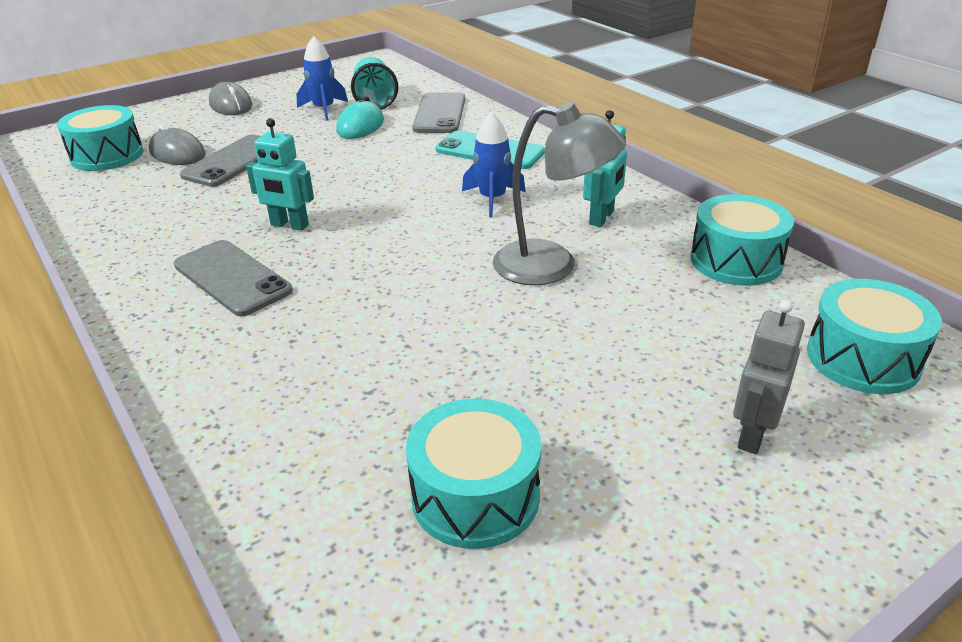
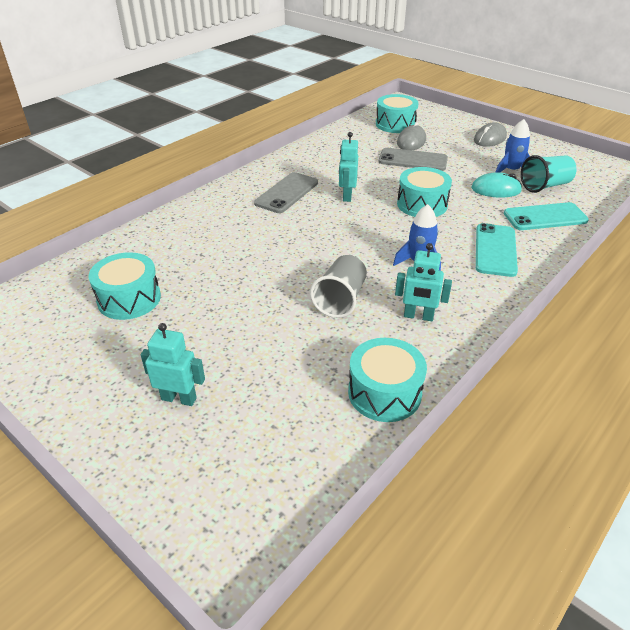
camera: 75 degrees right, 5 degrees up
(440, 114) = (545, 217): grey phone -> turquoise phone
(552, 266) = (340, 299): grey lamp -> grey cup
(752, 434) = (179, 398): grey robot -> turquoise robot
(863, 358) = (267, 463): turquoise drum -> turquoise drum (422, 204)

